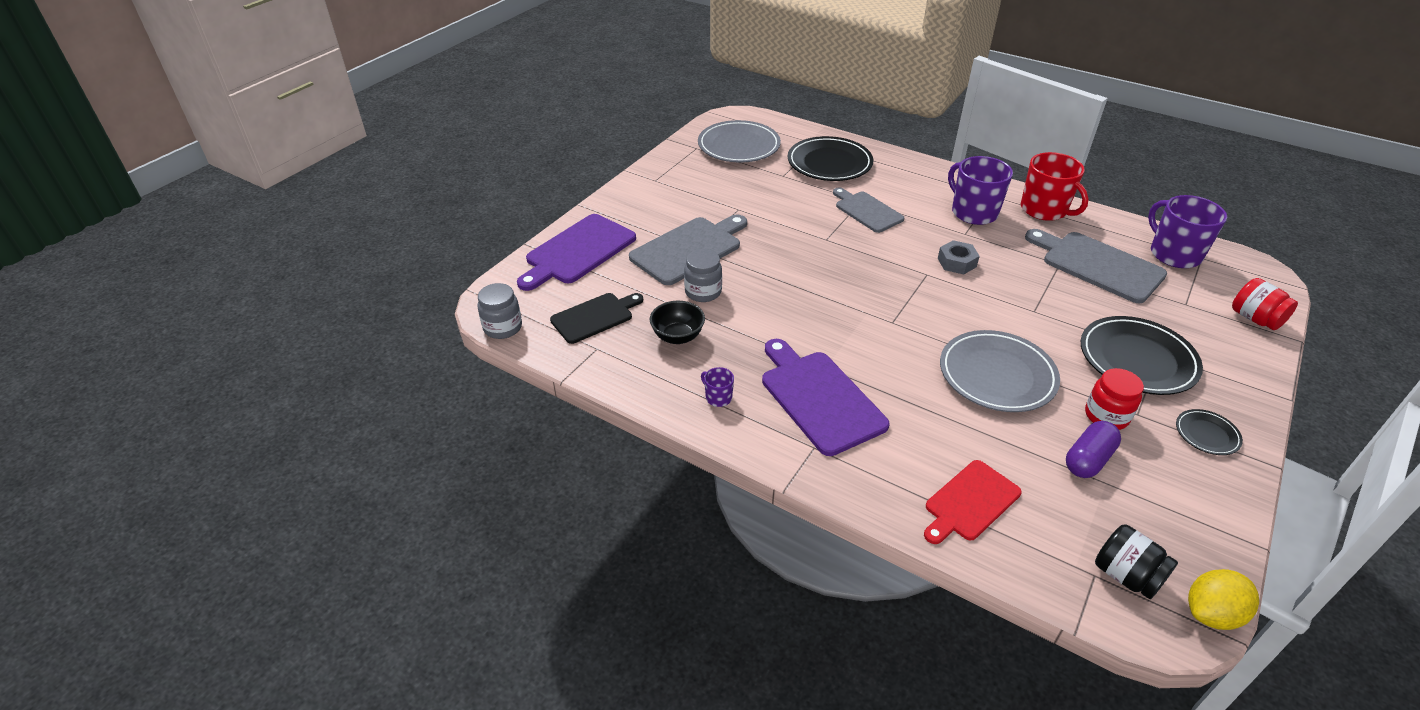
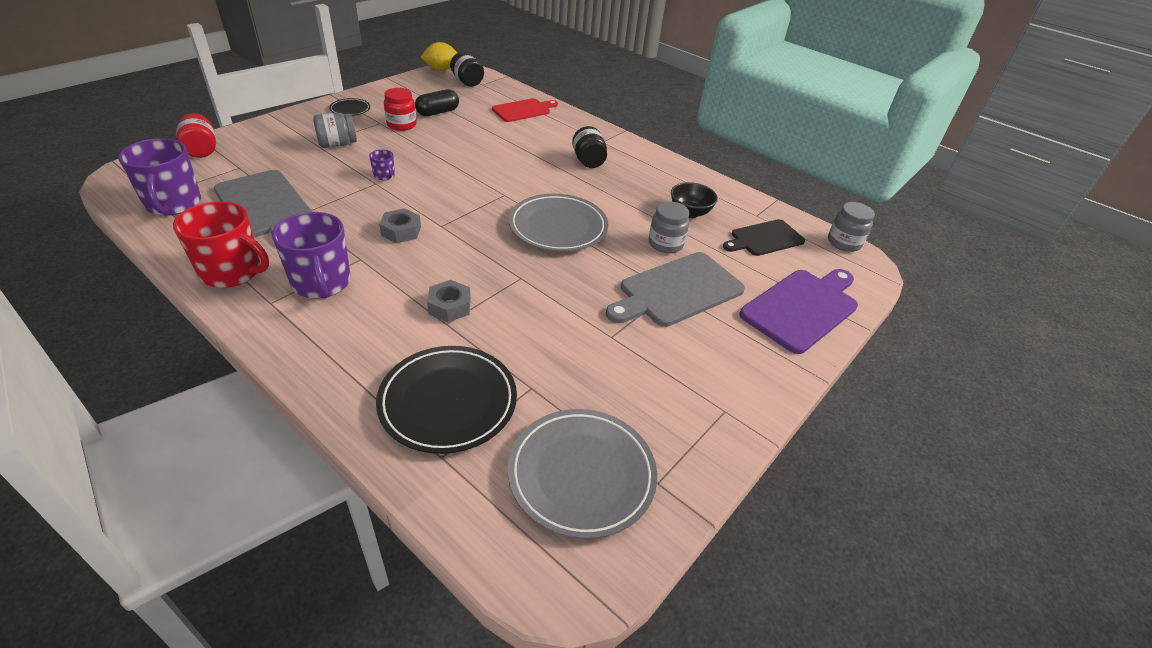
camera: 175 degrees left, 0 degrees up
(718, 397) = (660, 172): purple mug -> purple mug (384, 175)
(819, 398) = (588, 161): purple cutting board -> black jar
(867, 211) = (449, 306): grey cutting board -> grey nut
(997, 375) = (452, 153): grey plate -> grey plate (558, 227)
(1044, 210) = (232, 272): red mug -> red mug turned 135 degrees clockwise
(1088, 459) = (438, 112): purple capsule -> black capsule
(1137, 359) = (337, 144): black plate -> grey jar

